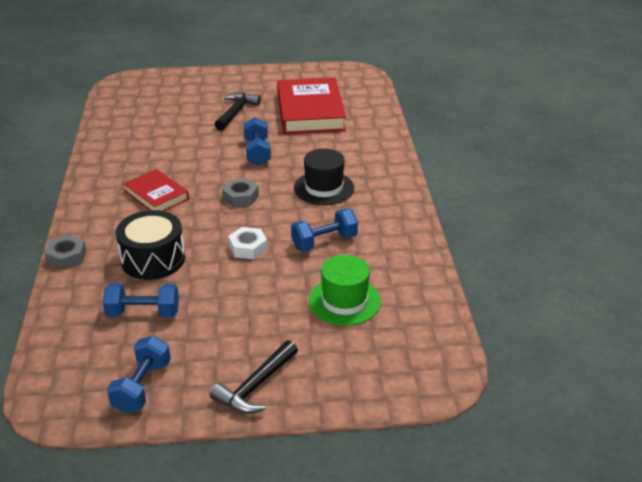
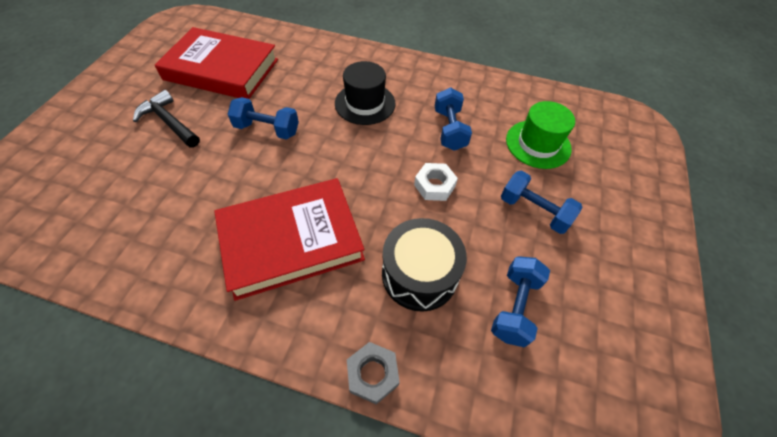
camera: 70 degrees left, 20 degrees up
(142, 386) = (634, 335): blue dumbbell -> blue dumbbell (534, 211)
(156, 195) = (291, 240): red book -> red book, size x1.76
(240, 197) = (342, 166): grey nut -> none
(255, 386) = (640, 238): black hammer -> none

